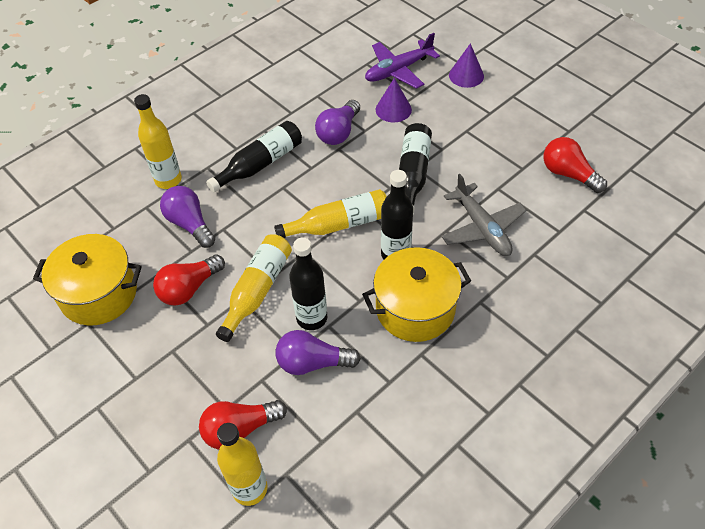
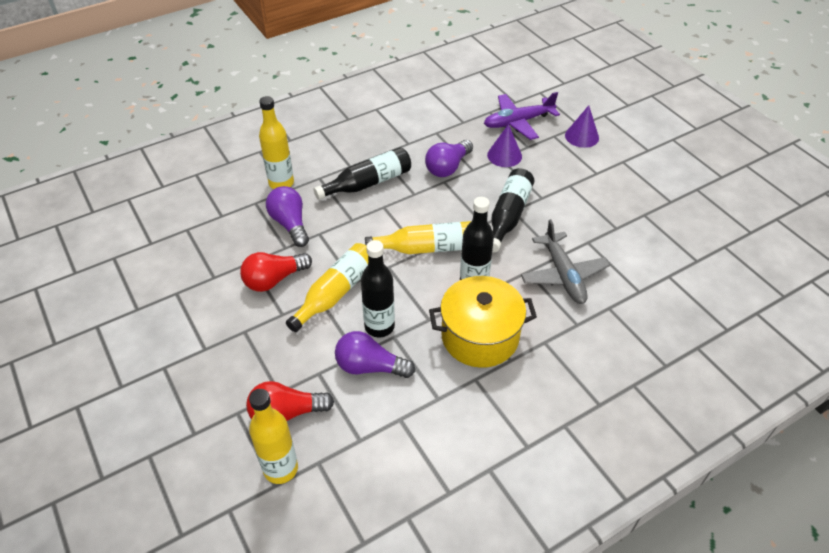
camera: 10 degrees right, 5 degrees down
(99, 294) = (192, 269): yellow pot -> none
(568, 174) = (661, 240): red light bulb -> none

